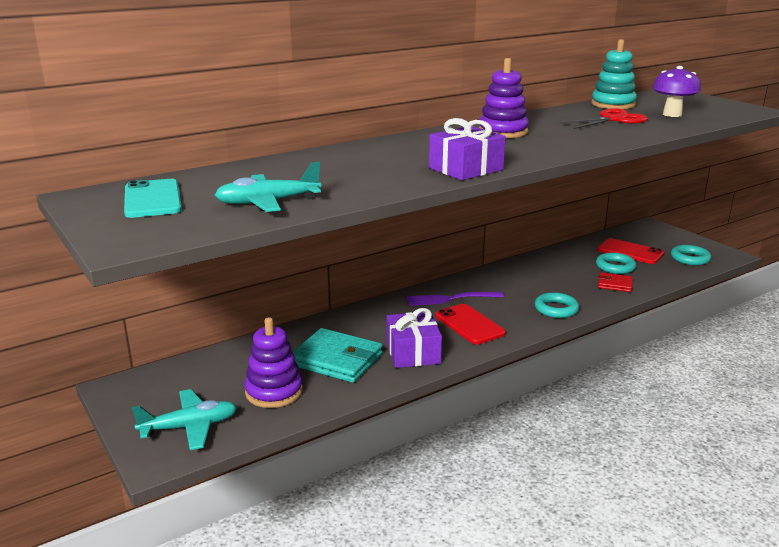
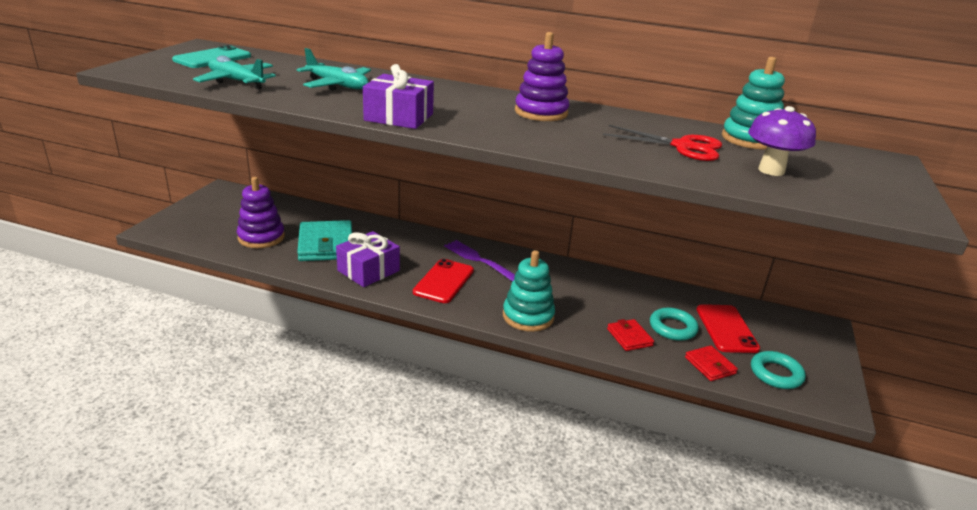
camera: 50 degrees right, 5 degrees up
(189, 427) = (196, 226): turquoise plane -> turquoise plane (337, 85)
(556, 309) = (528, 316): turquoise ring -> turquoise stacking toy
(667, 273) = (710, 365): none -> red wallet

